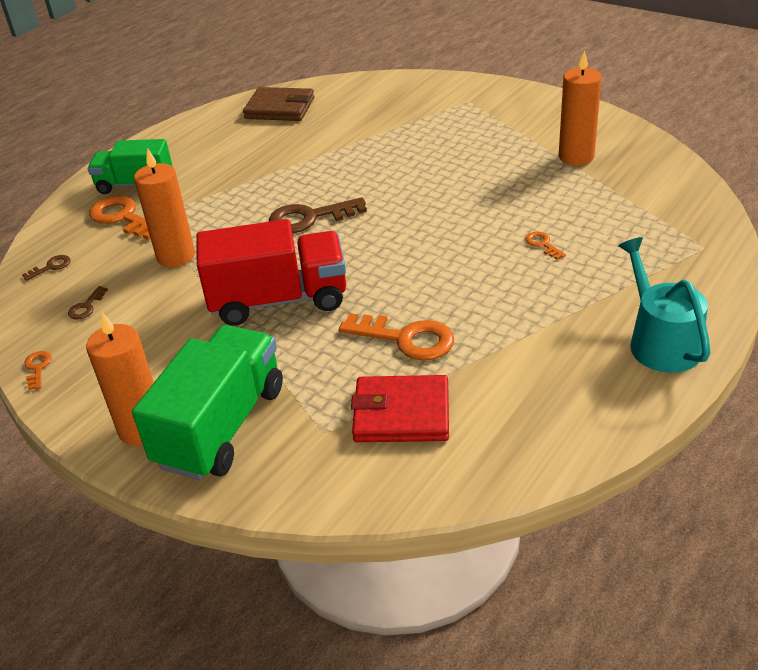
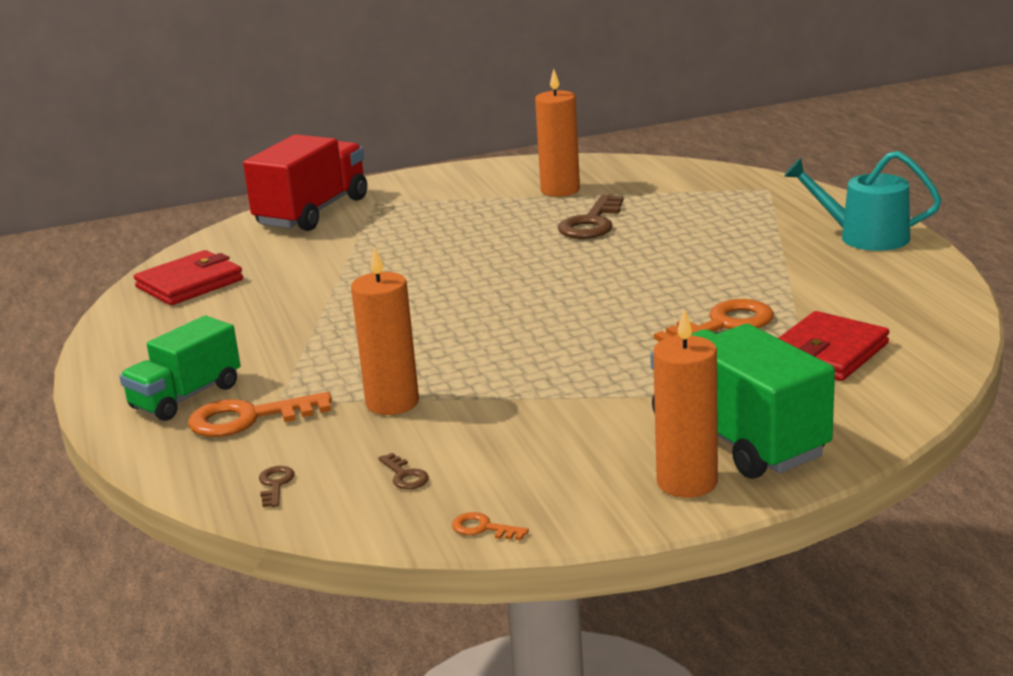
camera: 55 degrees left, 15 degrees down
(279, 300) = (570, 366): red truck -> red truck (312, 212)
(280, 108) = (190, 283): brown wallet -> red wallet
(309, 218) = (447, 319): brown key -> brown key (591, 223)
(542, 244) = (670, 238): orange key -> none

